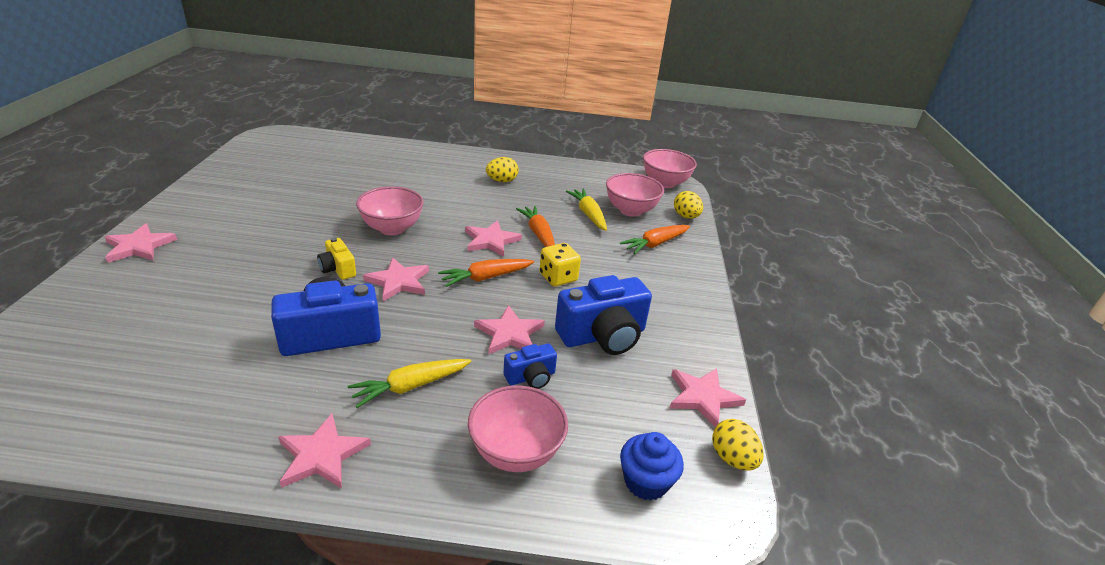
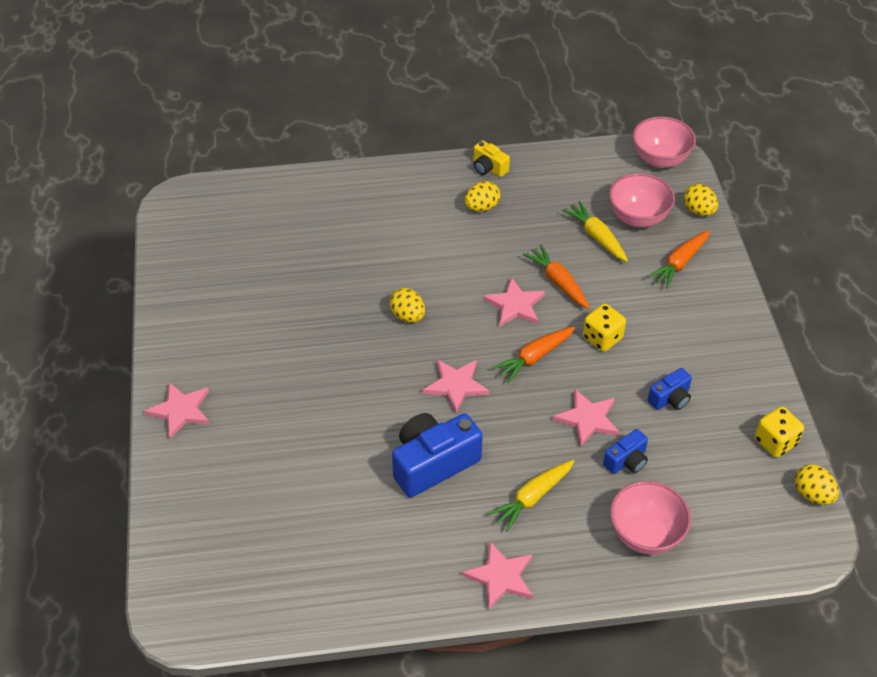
camera: 10 degrees left, 15 degrees up
(338, 269) = (390, 386): yellow camera -> yellow camera (489, 168)
(392, 228) = (408, 316): pink bowl -> yellow egg
(603, 336) = (670, 398): blue camera -> blue camera, size x0.52
(646, 482) = (752, 532): blue cupcake -> none
(703, 397) = (775, 442): pink star -> yellow dice

